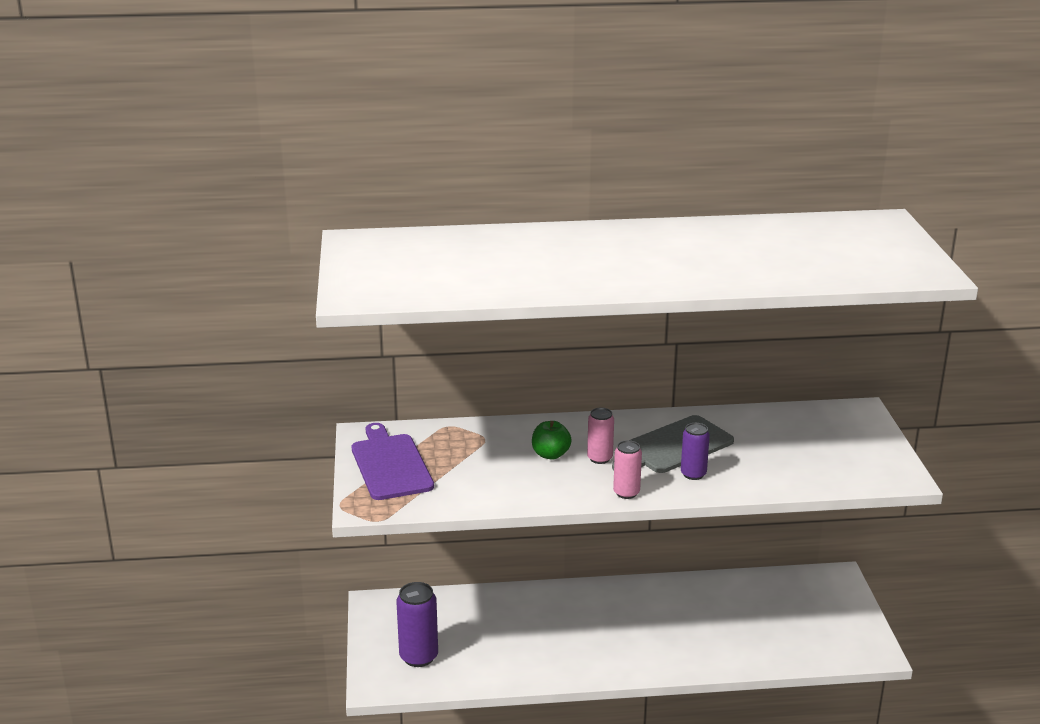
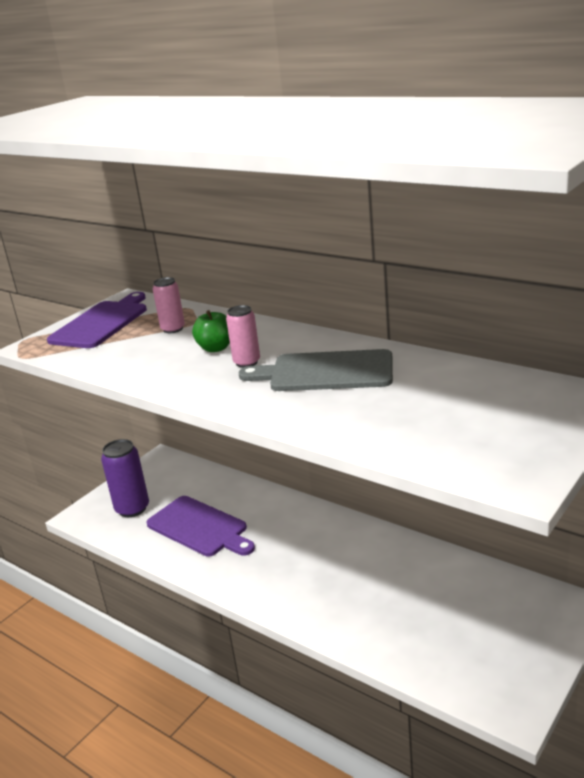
camera: 45 degrees right, 0 degrees up
(508, 644) = (199, 528): none -> purple cutting board
(626, 493) = (214, 397): pink can -> pink can (173, 329)
(693, 474) = (299, 401): purple can -> none

